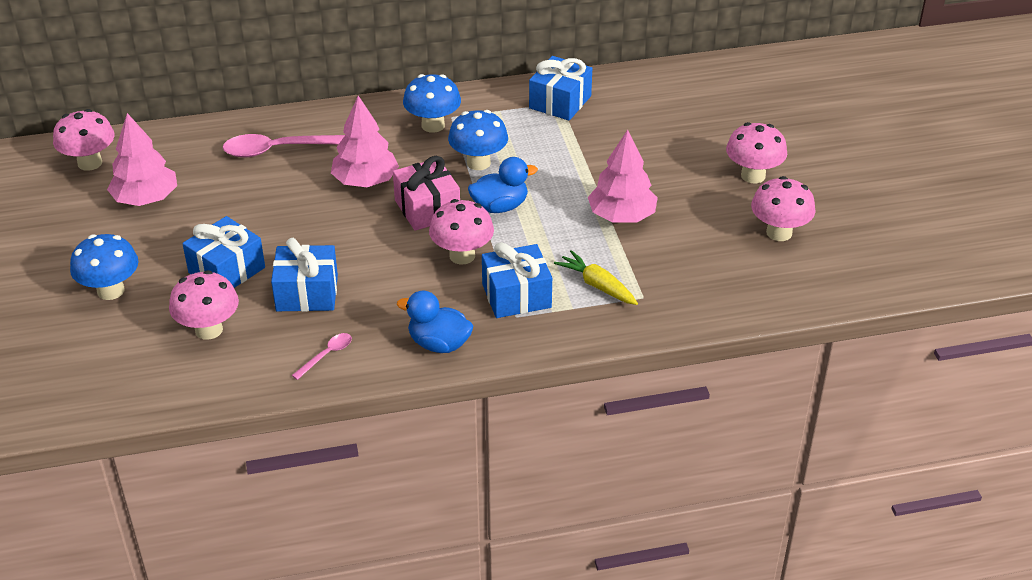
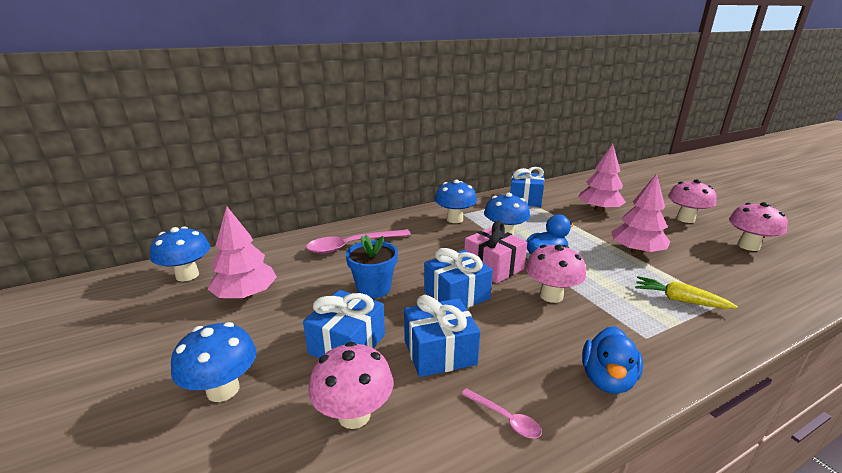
camera: 15 degrees left, 15 degrees down
(90, 163) = (187, 275): pink mushroom -> blue mushroom
(279, 214) = (374, 288): none -> blue flower pot
(326, 355) = (505, 418): pink spoon -> pink spoon turned 105 degrees clockwise
(365, 181) = (431, 256): pink tree -> pink tree (599, 210)
(439, 344) = (607, 379): blue duck -> blue duck turned 75 degrees counterclockwise
(516, 296) = (627, 319): blue gift -> blue gift (456, 295)

